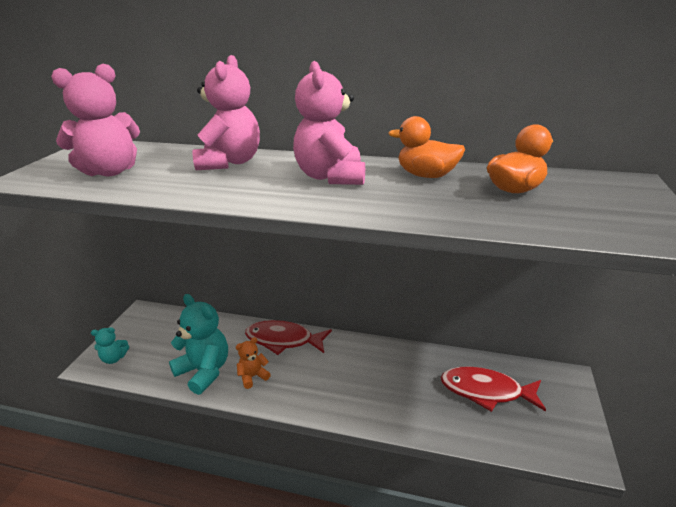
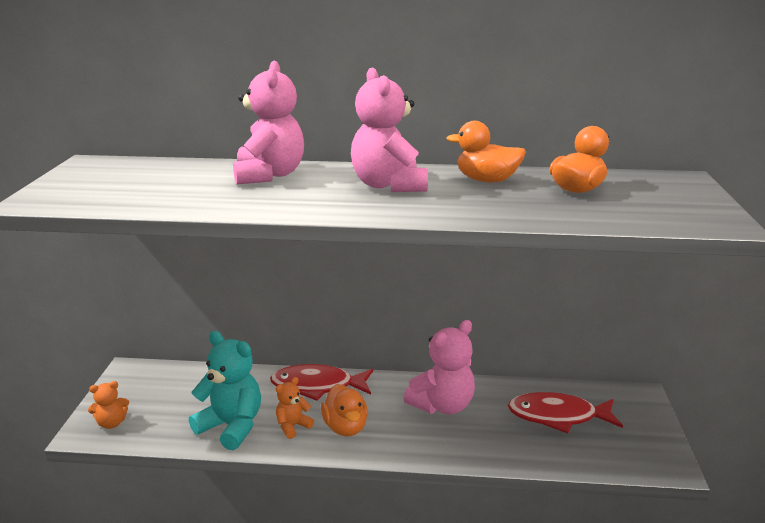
camera: 10 degrees left, 5 degrees down
(110, 172) = (136, 189): pink teddy bear -> pink teddy bear (442, 405)
(114, 358) = (111, 423): turquoise teddy bear -> orange teddy bear
(296, 382) = (345, 427): none -> orange duck

